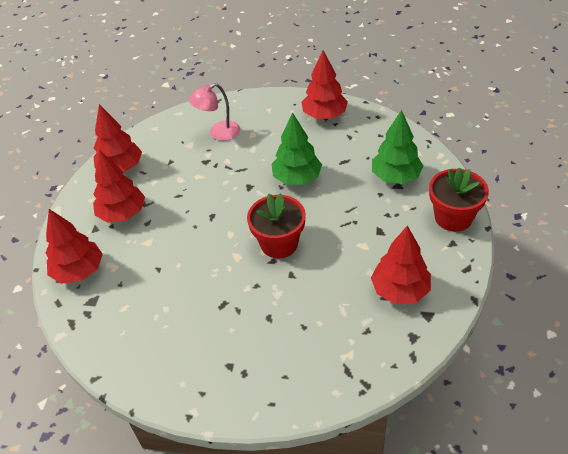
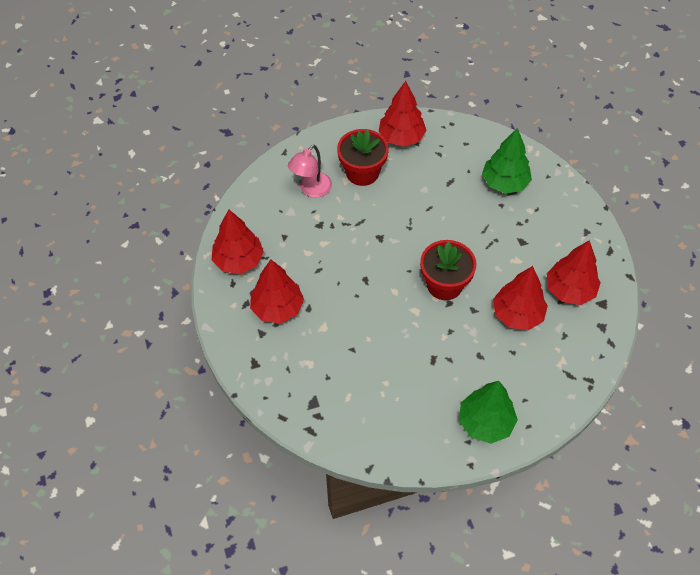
camera: 30 degrees left, 10 degrees up
(79, 271) = (279, 380): red tree -> red tree (517, 314)
(297, 178) = (418, 214): green tree -> green tree (485, 422)
(453, 217) = (574, 207): red flower pot -> red flower pot (362, 172)

